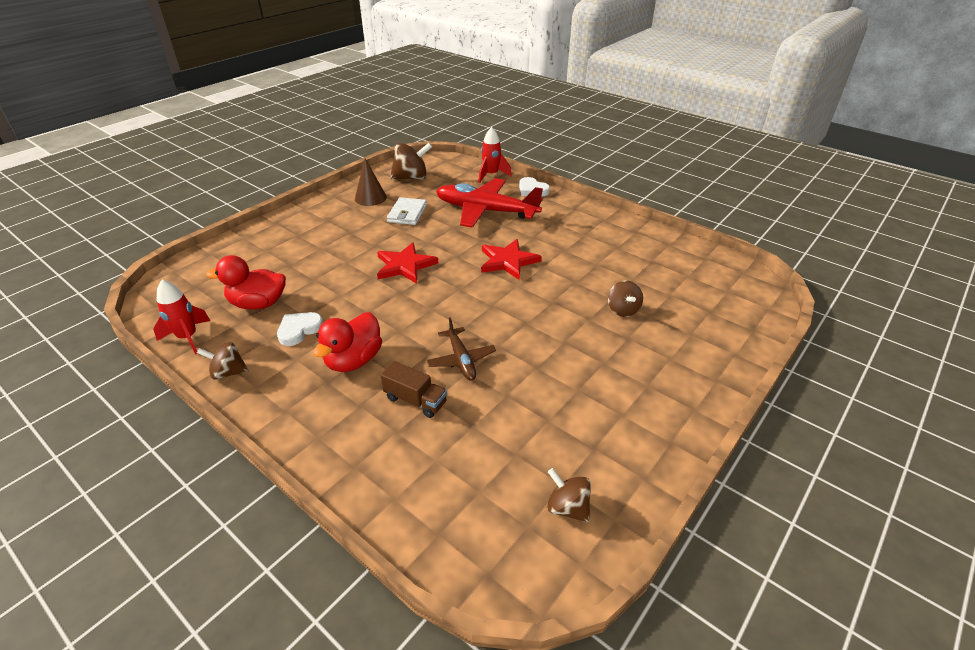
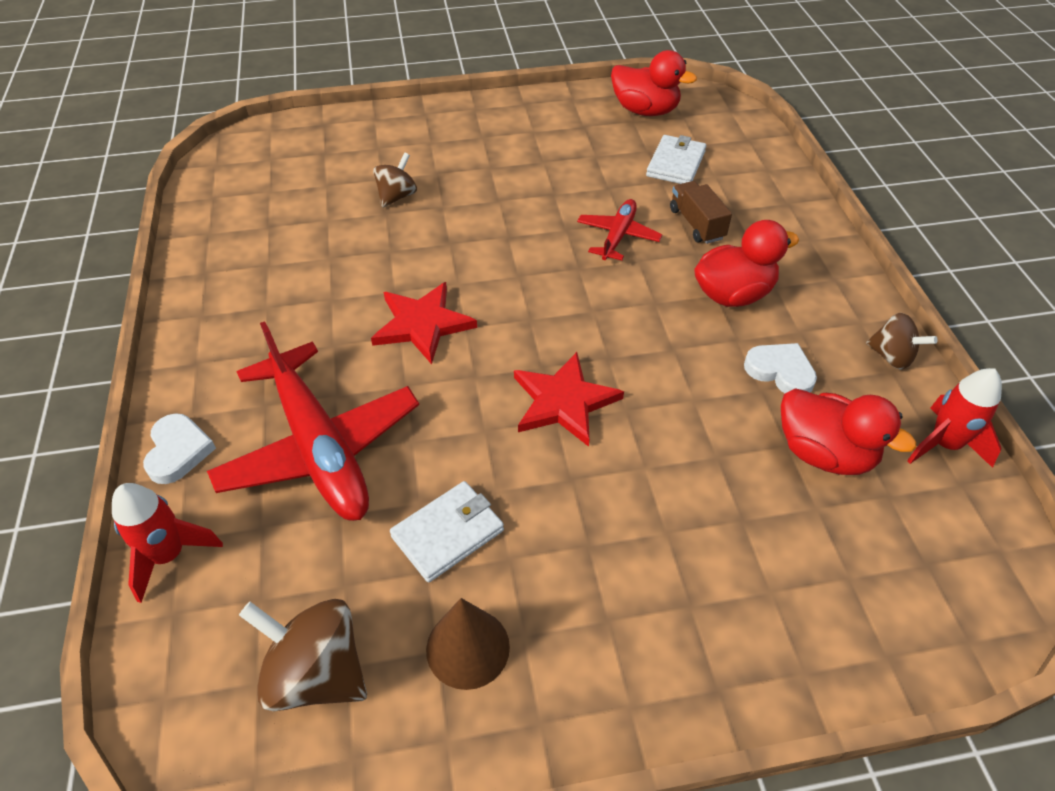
camera: 140 degrees left, 10 degrees up
(299, 330) = (780, 371): white heart -> white heart turned 135 degrees counterclockwise
(461, 359) = (617, 236): brown plane -> red plane
(479, 452) = (675, 163): none -> white wallet
(567, 507) = (645, 111): brown spinning top -> red duck

